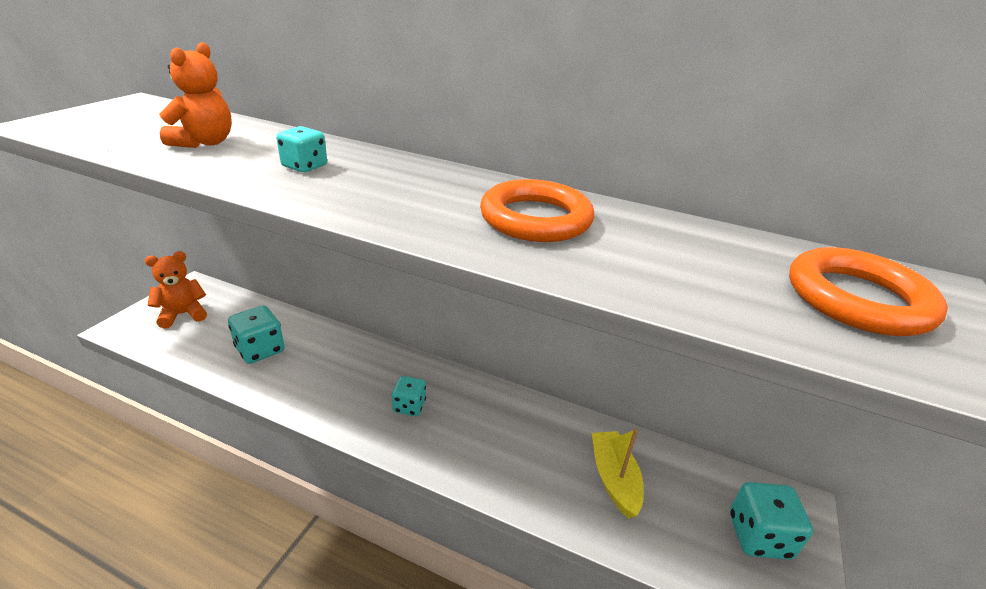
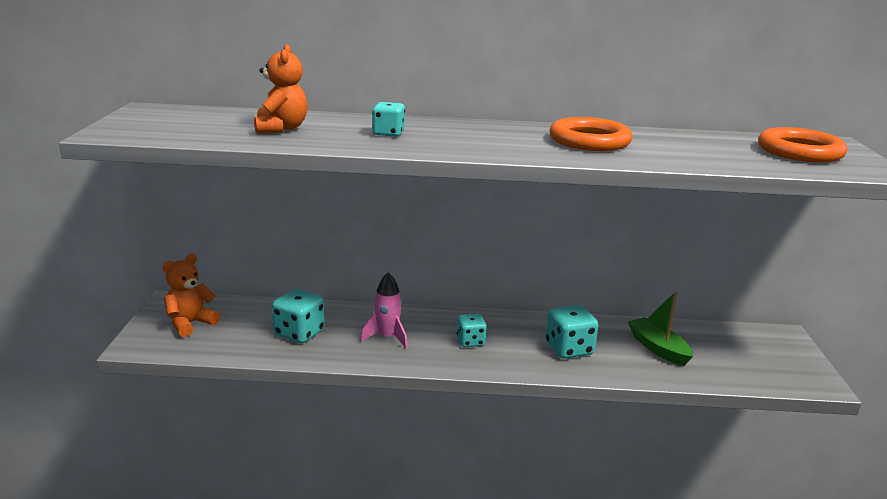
camera: 20 degrees left, 10 degrees down
(333, 377) = (387, 337): none -> pink rocket
(614, 479) = (658, 348): yellow boat -> green boat
(759, 536) = (770, 355): turquoise dice -> turquoise dice (569, 349)

